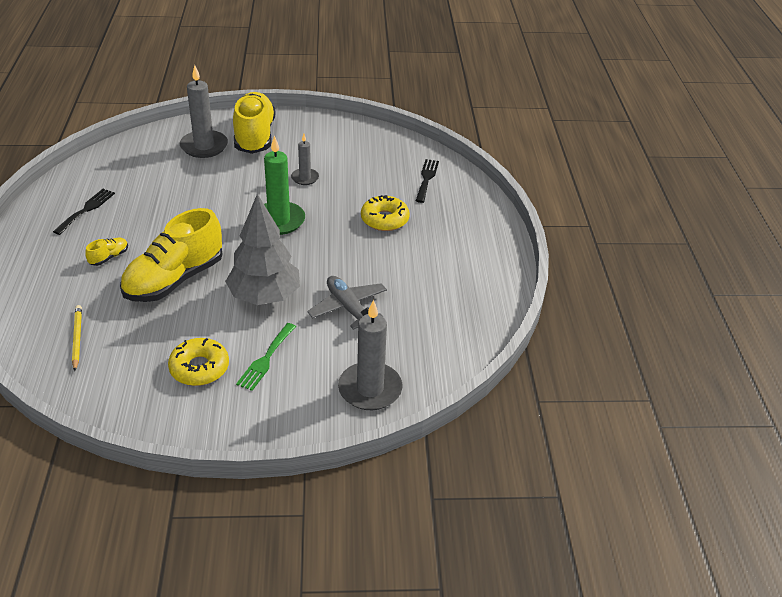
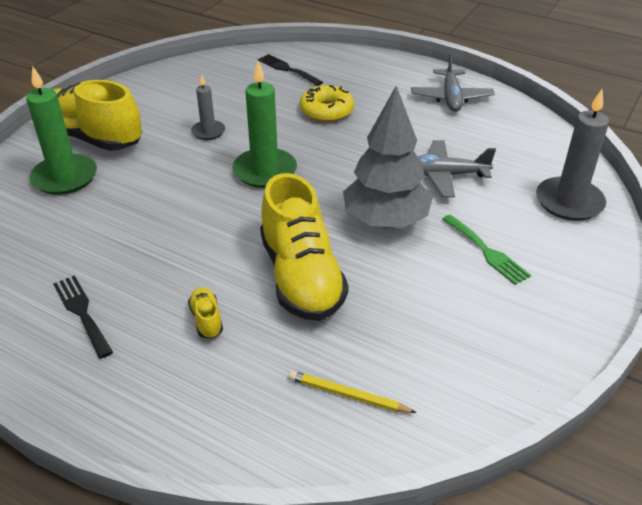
camera: 55 degrees left, 0 degrees up
(199, 368) = (471, 304): yellow donut -> none
(204, 146) = (65, 177): grey candle -> green candle
(472, 277) = (451, 98): none -> grey plane

